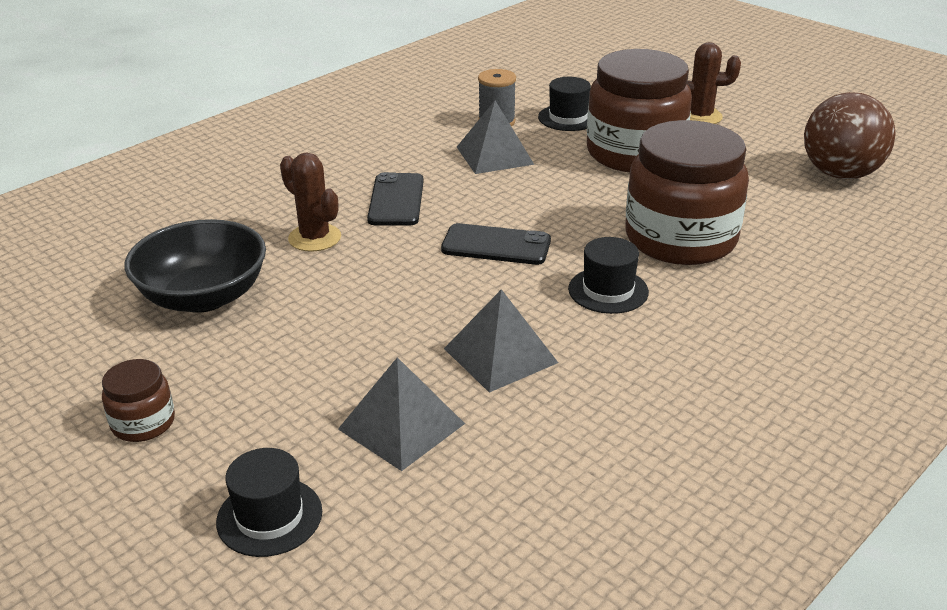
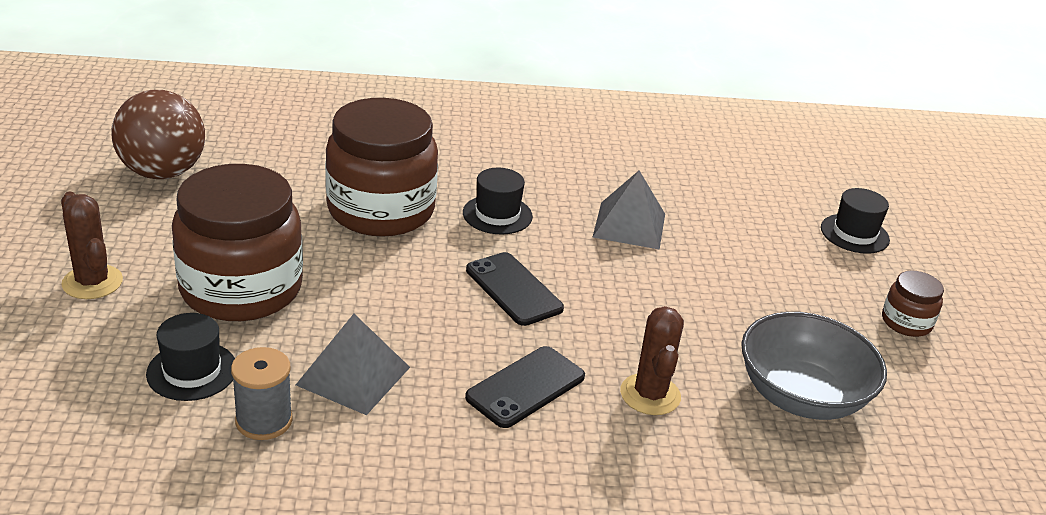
camera: 140 degrees left, 0 degrees up
(203, 297) = (801, 396): black bowl -> grey bowl
(401, 426) = (738, 228): grey pyramid -> none

